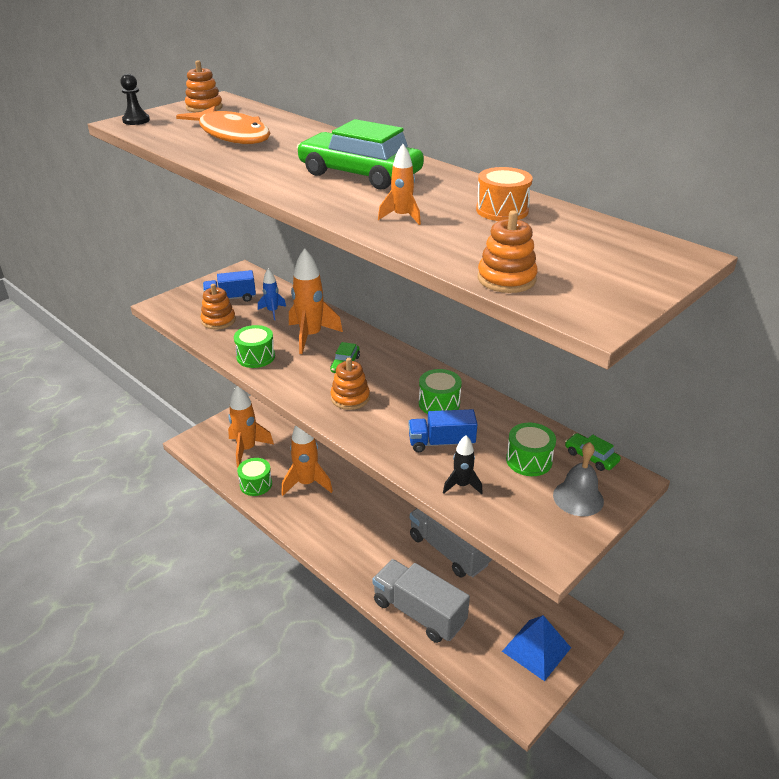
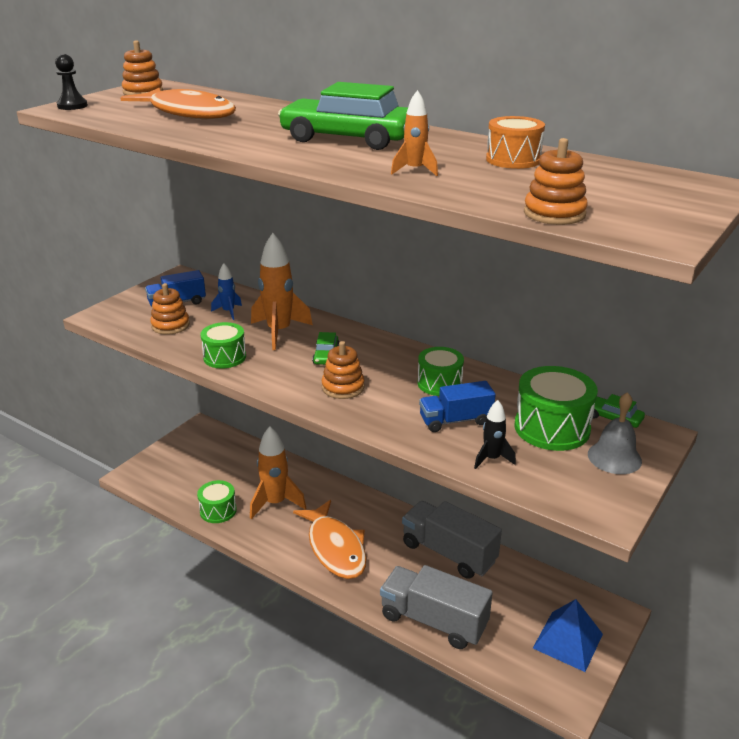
camera: 10 degrees left, 5 degrees down
(247, 449) = (199, 475): orange rocket -> none
(349, 532) = (335, 548): none -> orange fish
(529, 460) = (552, 428): green drum -> green drum, size x1.54

